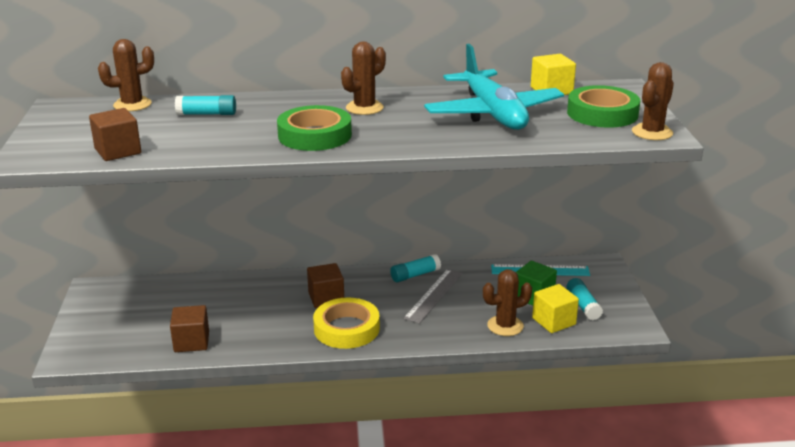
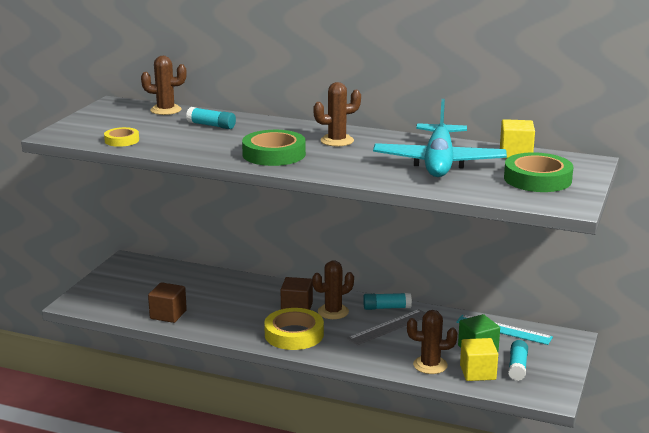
camera: 25 degrees right, 5 degrees down
(118, 151) = (122, 140): brown cube -> yellow tape
(652, 132) = (563, 201): brown cactus -> brown cactus (333, 312)

